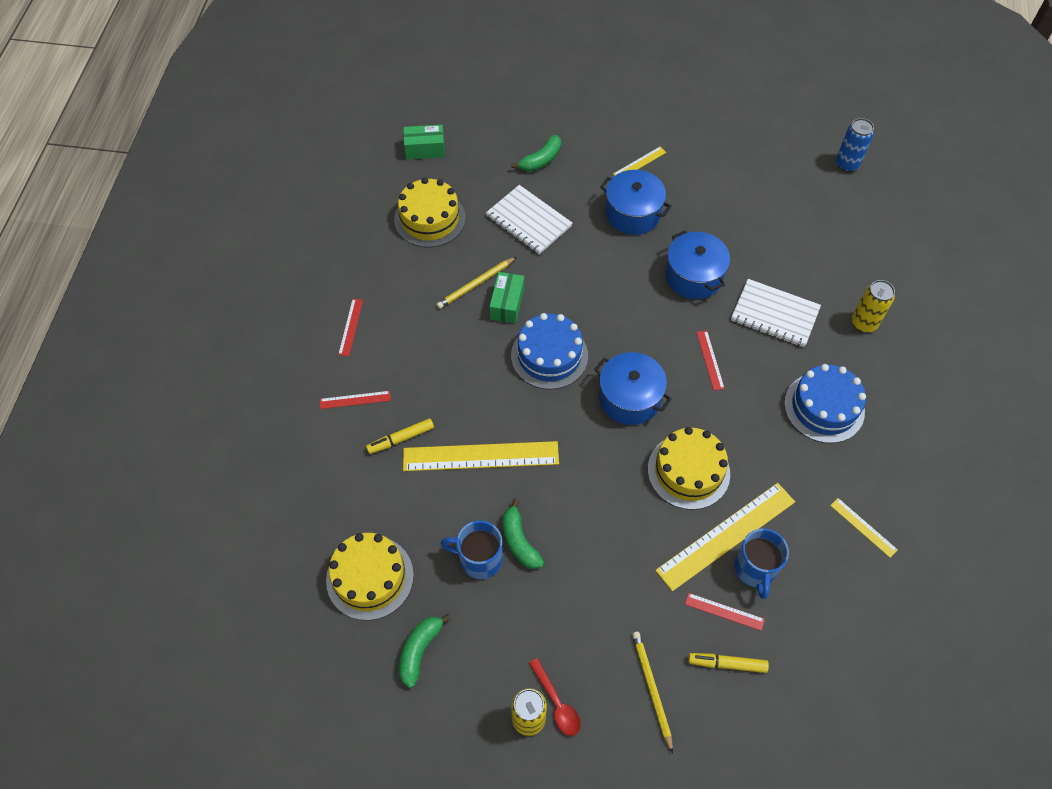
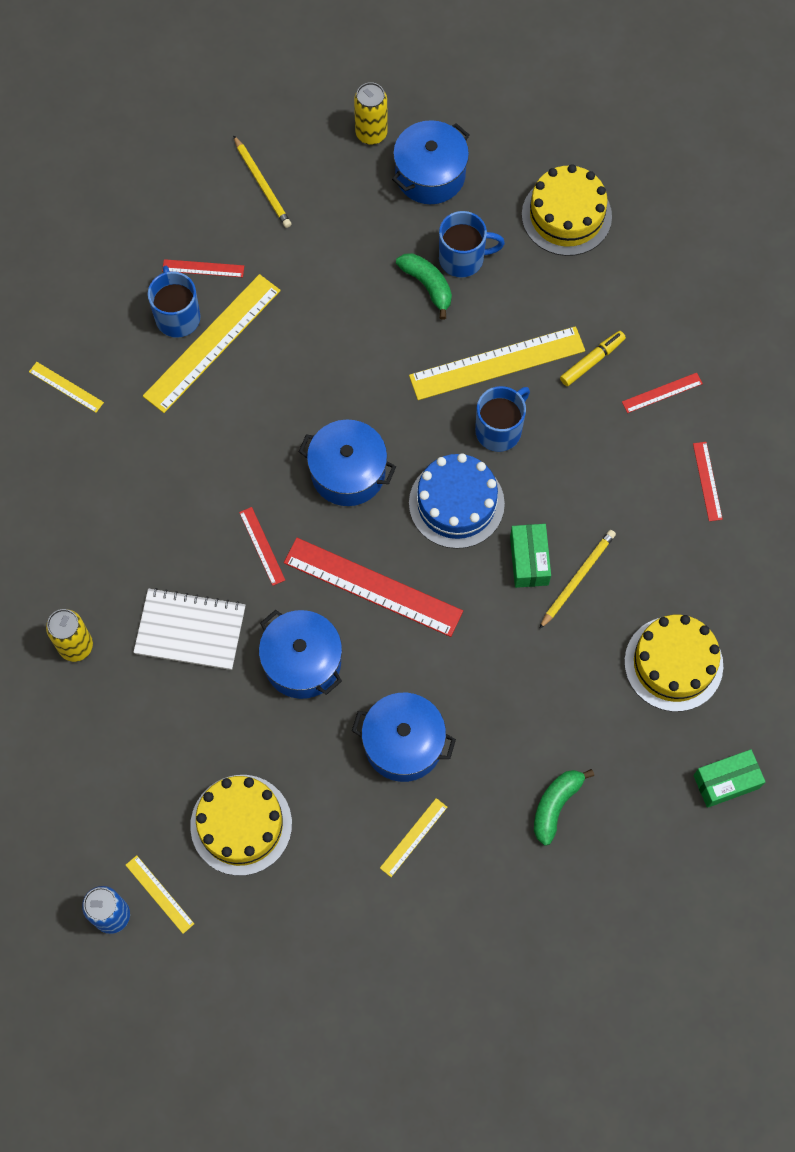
camera: 165 degrees right, 10 degrees up
(420, 650) = (492, 164): green banana -> none
(483, 655) = (430, 175): none -> blue pot
(497, 402) = (499, 430): none -> blue mug
(529, 221) = (540, 694): white notebook -> none
(557, 703) = (348, 152): red spoon -> none
(630, 312) = (372, 587): none -> red ruler
(688, 471) = (264, 402): yellow cake -> yellow cake (241, 824)
(727, 664) = (194, 222): yellow marker -> none
(814, 168) = (160, 894): none -> yellow ruler
(824, 407) = (118, 517): blue cake -> none

